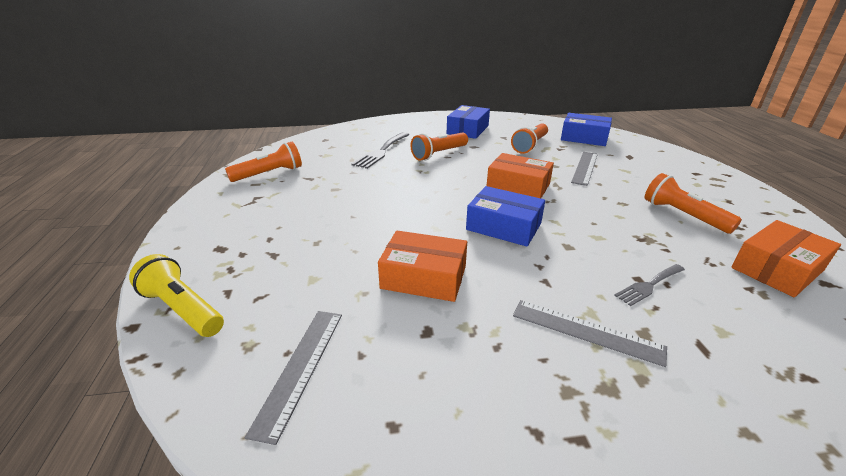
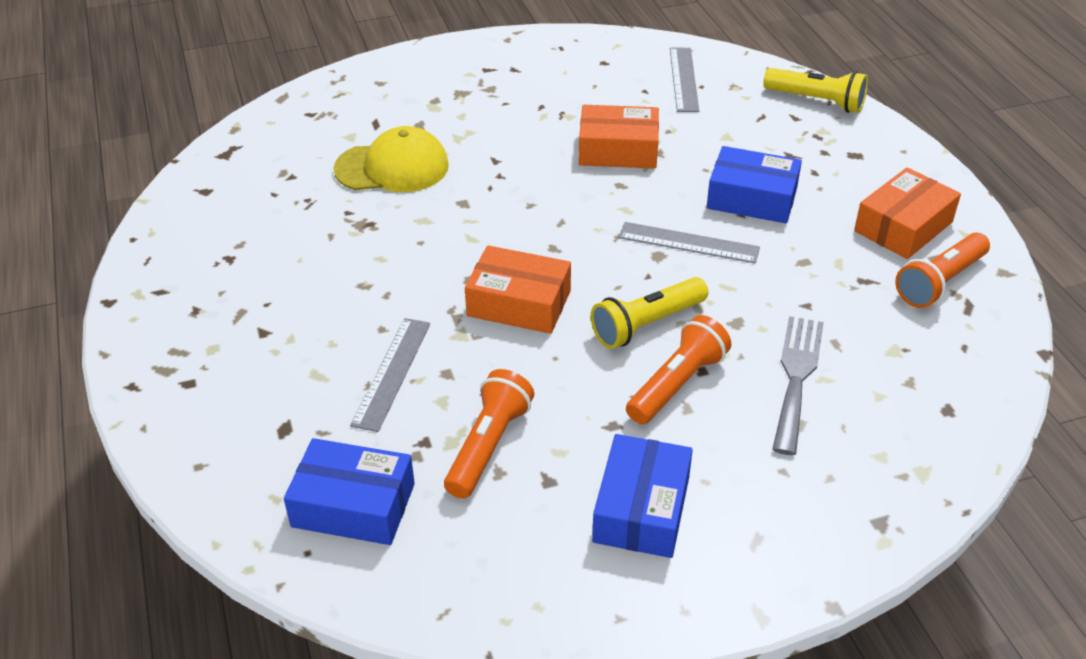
camera: 170 degrees right, 10 degrees up
(445, 172) = (646, 324): none -> yellow flashlight
(503, 226) = (539, 221): blue box -> blue box (752, 198)
(586, 331) = (467, 124): grey ruler -> grey ruler (688, 243)
(649, 285) = (392, 167): grey fork -> yellow cap
(683, 215) = (289, 270): orange flashlight -> none
(777, 269) = (241, 201): orange box -> orange box (903, 226)

